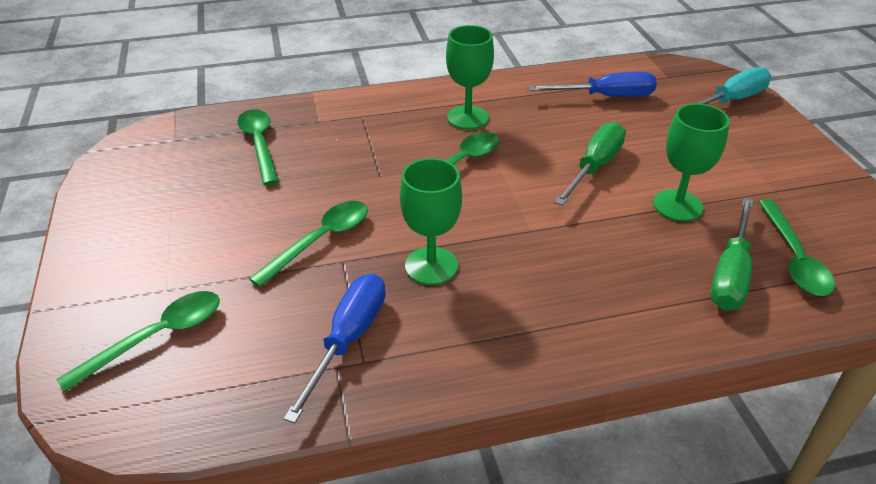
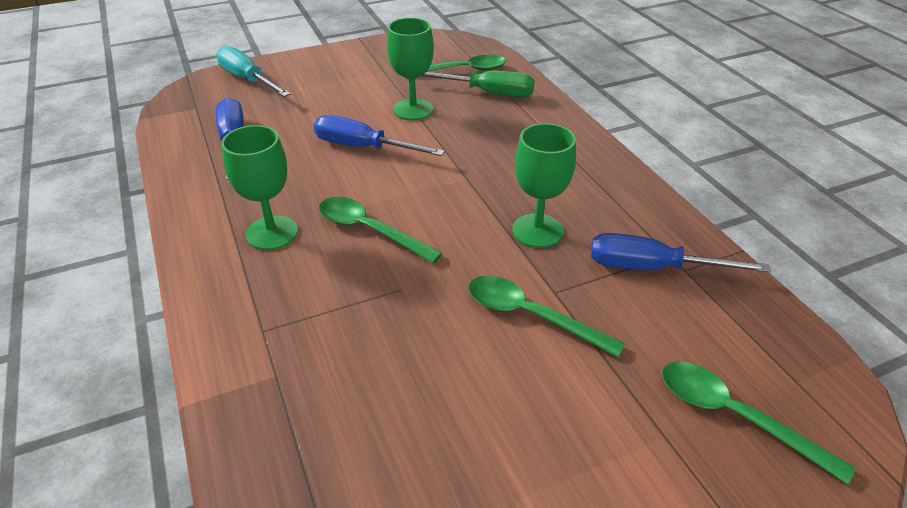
camera: 100 degrees left, 0 degrees up
(259, 144) = (343, 433): green spoon -> none
(594, 167) = (363, 147): green screwdriver -> blue screwdriver

